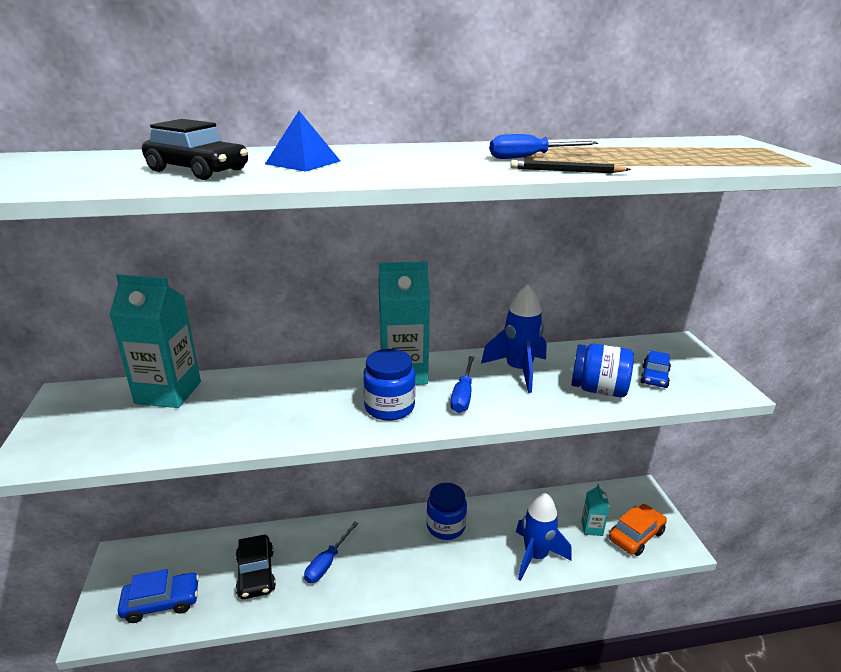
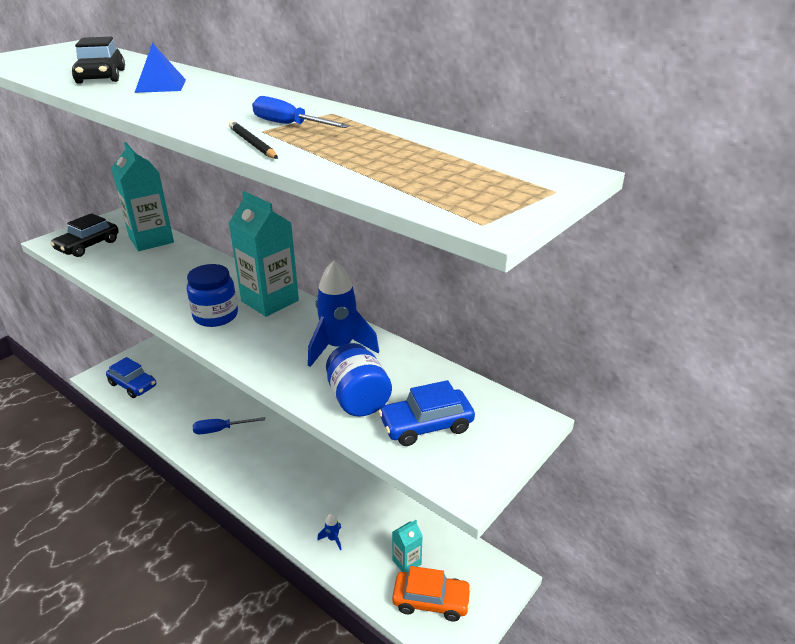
camera: 50 degrees right, 5 degrees up
(256, 573) = (184, 405): black car -> black car (88, 245)
(445, 526) = (313, 468): blue jar -> none
(463, 395) = (267, 338): blue screwdriver -> none
(535, 556) = (332, 539): blue rocket -> blue rocket, size x0.43
(654, 377) = (426, 425): blue car -> blue car, size x1.50

